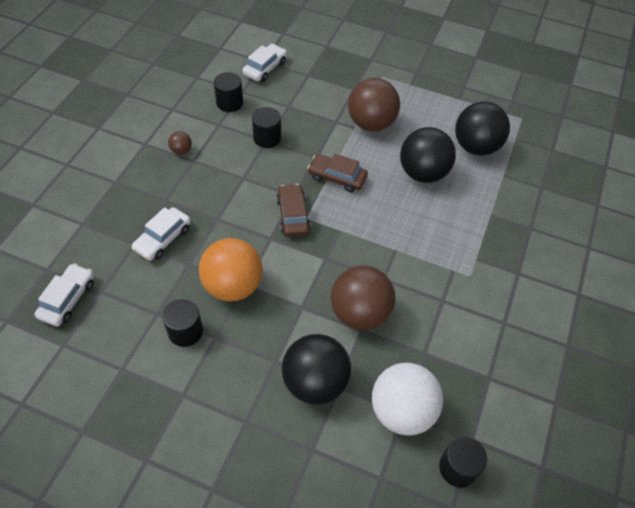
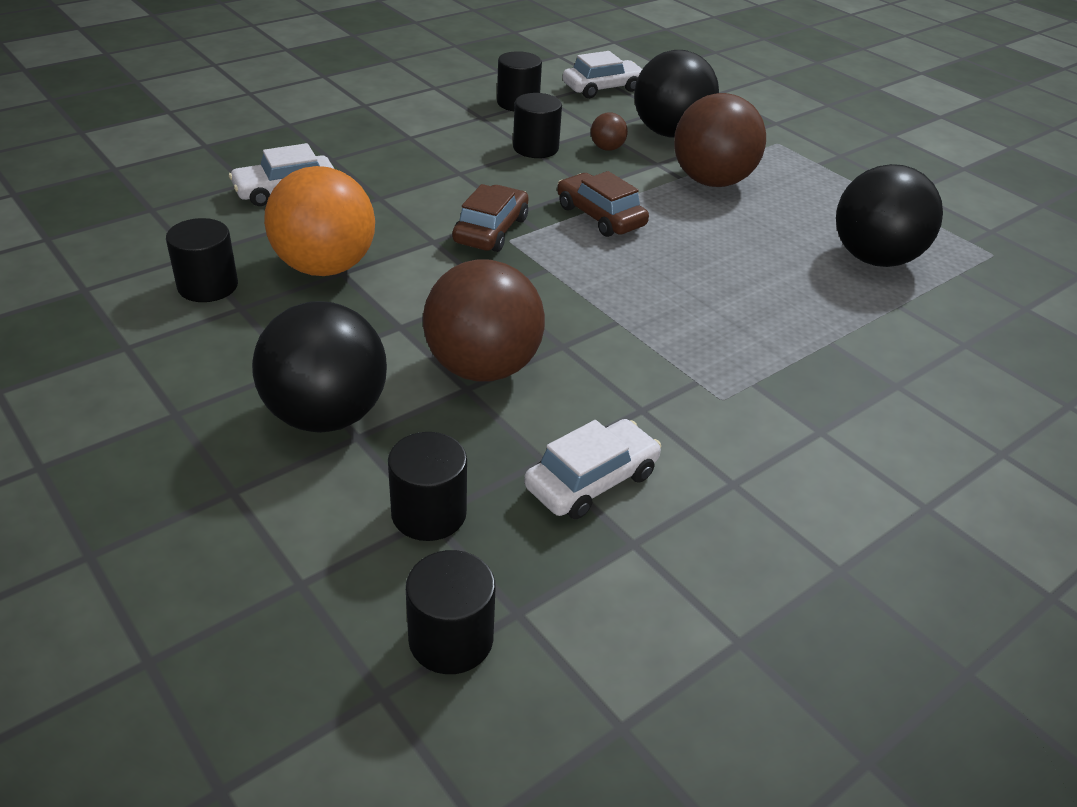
camera: 30 degrees right, 15 degrees down
(68, 299) = (103, 201): white car -> white car (592, 481)
(181, 150) = (404, 124): brown ball -> brown ball (607, 148)
(402, 411) = (429, 513): white ball -> black cylinder
(423, 173) = (749, 256): black ball -> black ball (670, 133)

